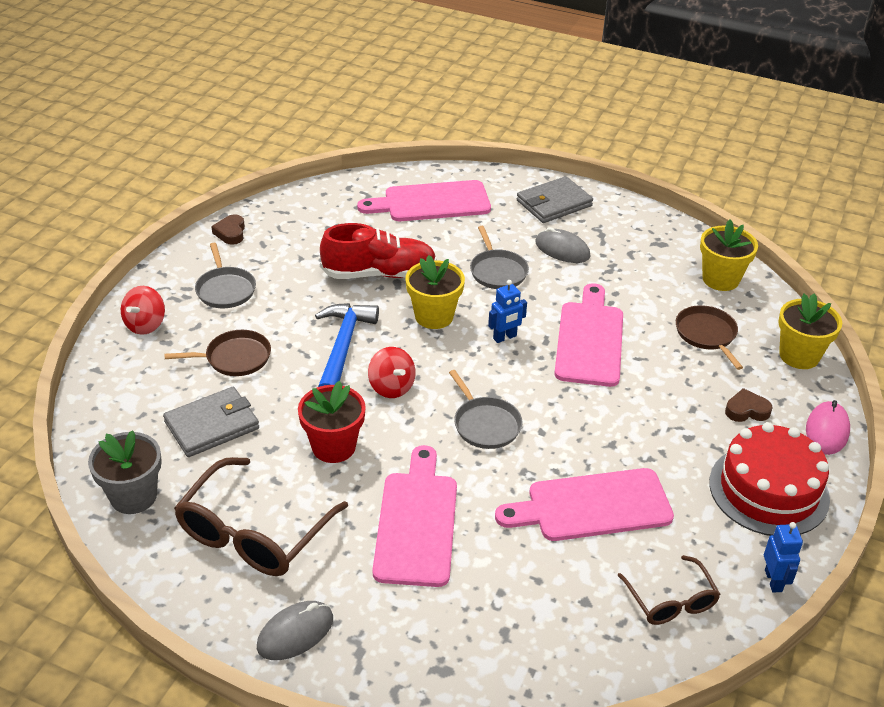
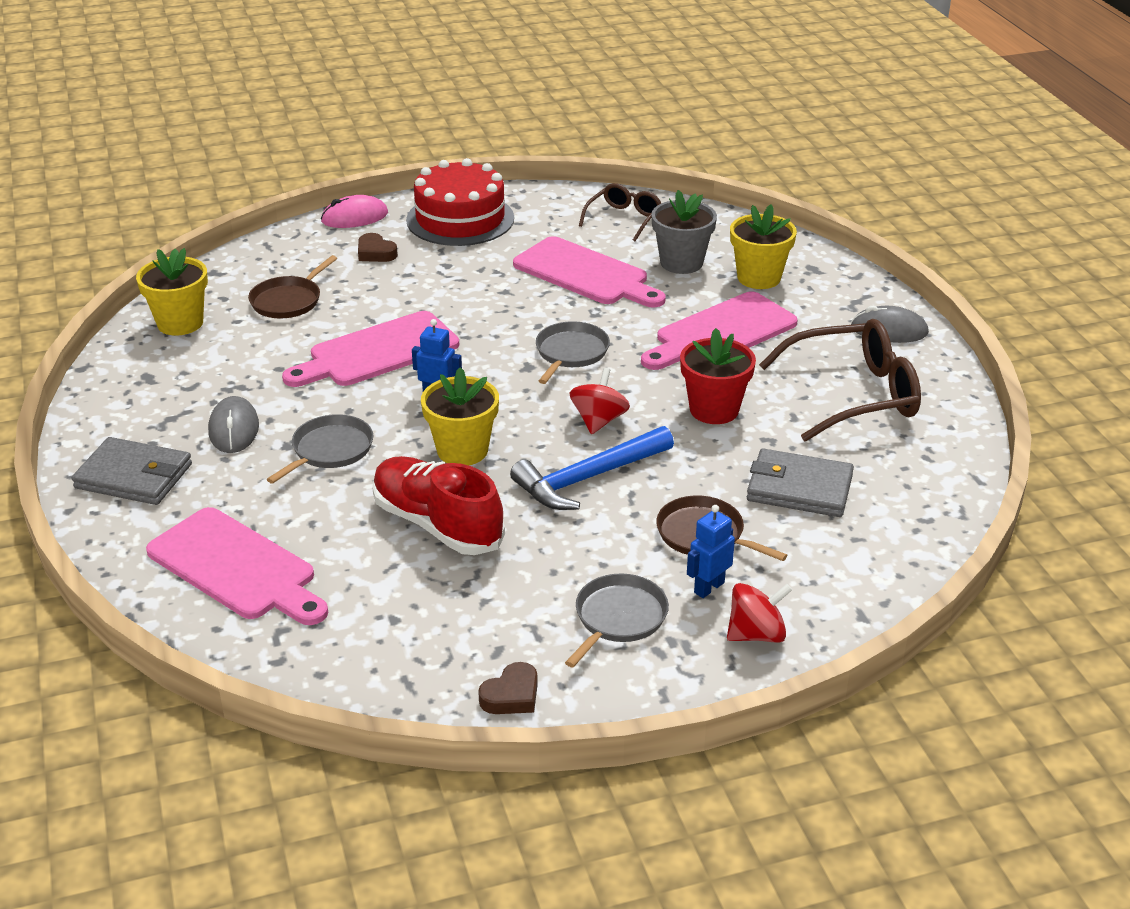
camera: 130 degrees left, 5 degrees down
(133, 496) = (931, 475): grey flower pot -> grey flower pot (681, 263)
(773, 581) = (548, 194): blue robot -> blue robot (708, 587)
(799, 356) = (264, 253): yellow flower pot -> yellow flower pot (759, 278)

